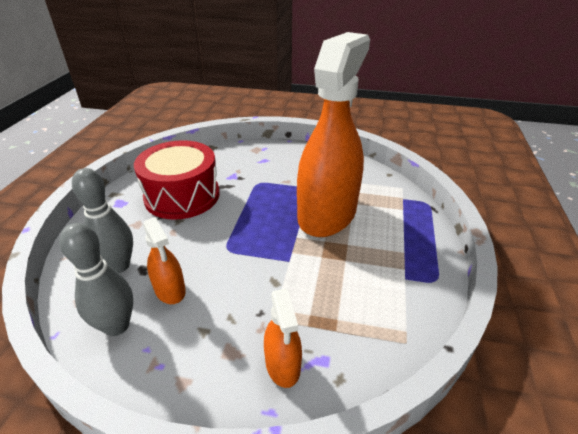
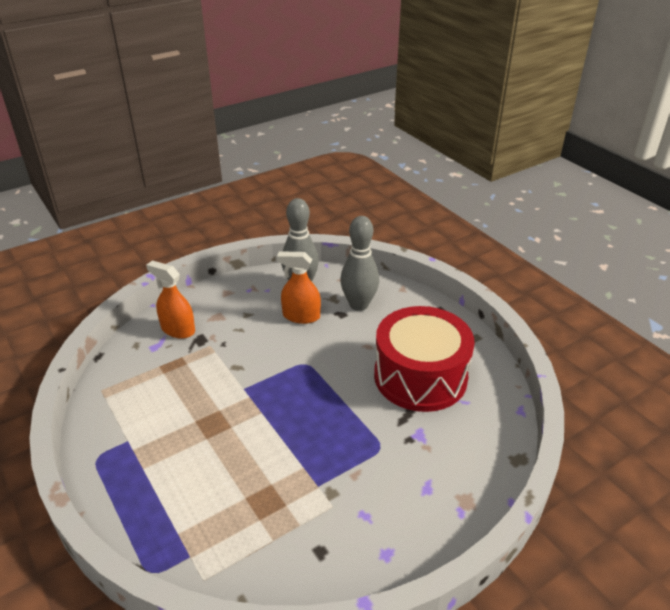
camera: 135 degrees right, 0 degrees up
(327, 214) = (259, 459): orange spray bottle -> none

